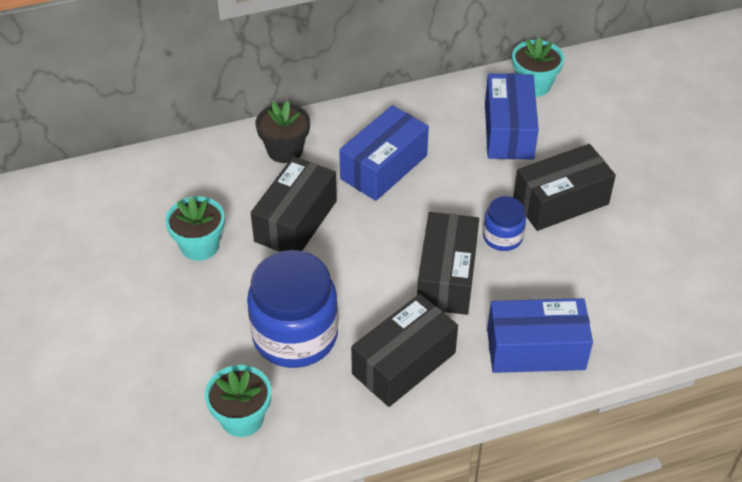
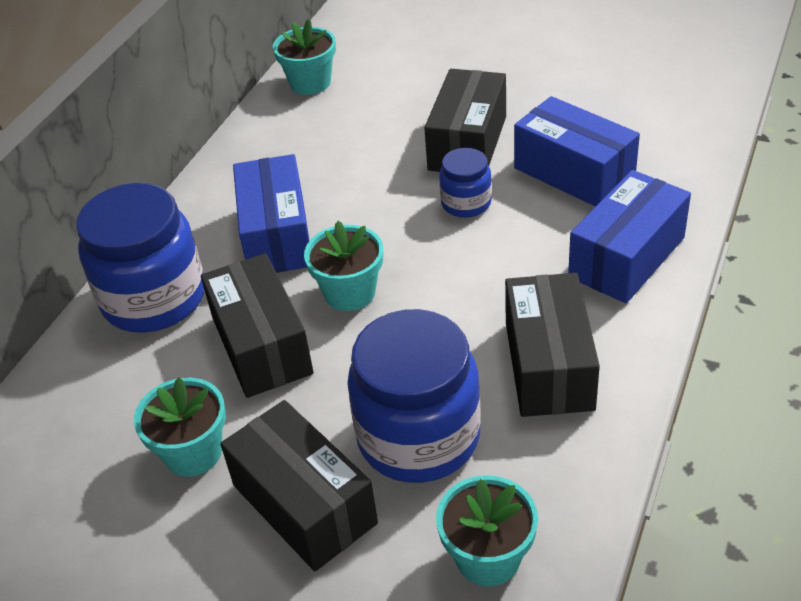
camera: 45 degrees left, 5 degrees down
(285, 150) = (154, 298): black flower pot -> blue jar
(372, 232) = (350, 292): none -> turquoise flower pot
(446, 277) = (471, 269): black box -> black box (304, 504)
(508, 131) = (343, 128): blue box -> blue box (574, 173)

